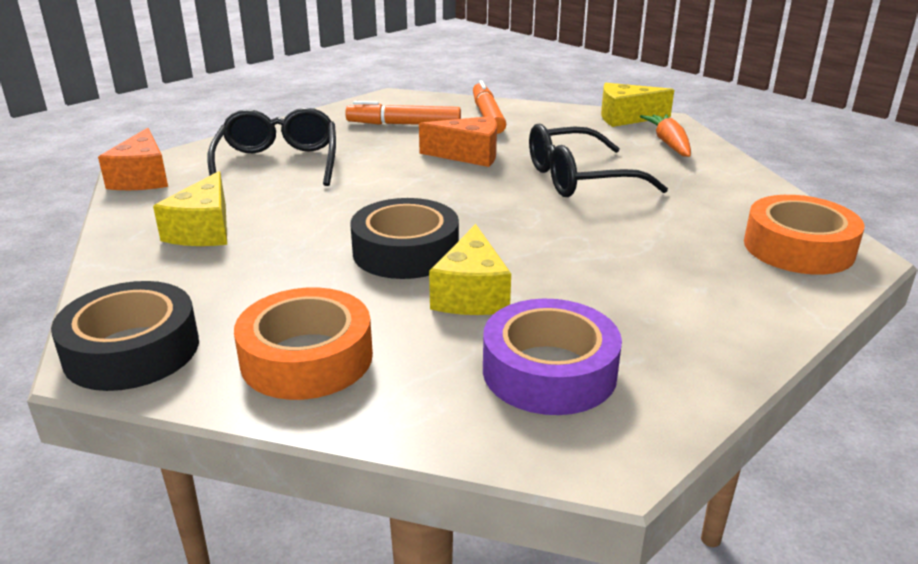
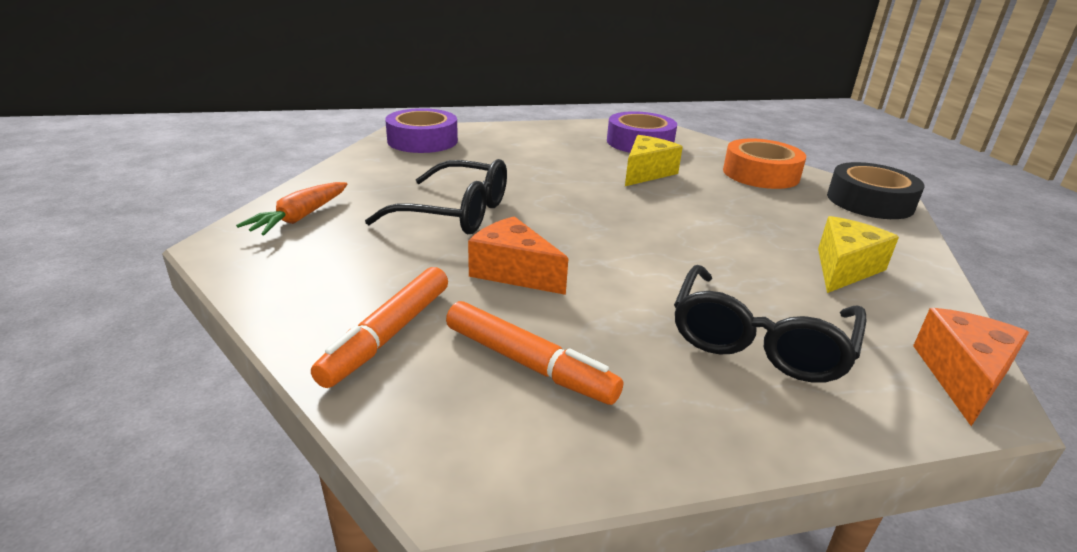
camera: 150 degrees left, 0 degrees up
(405, 252) = (669, 203): black tape -> none
(626, 117) = (243, 263): yellow cheese -> none
(798, 248) = (422, 141): orange tape -> purple tape

